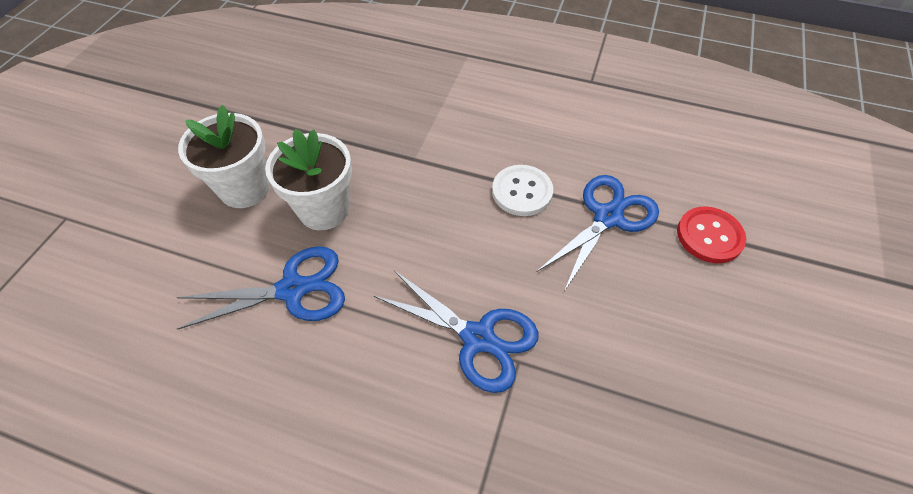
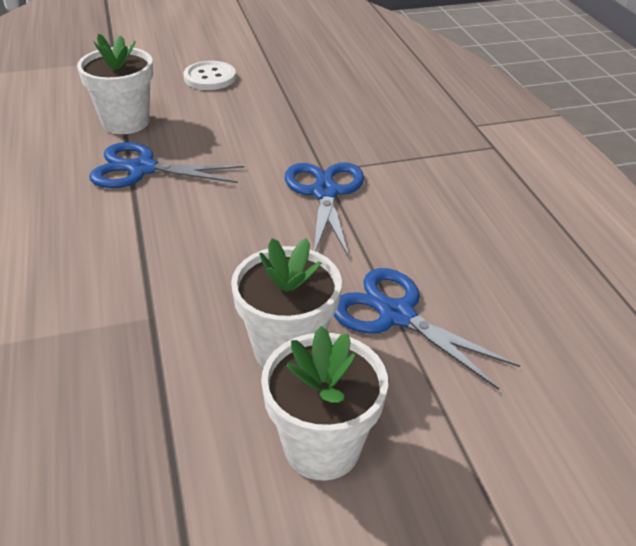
camera: 125 degrees left, 15 degrees down
(522, 192) = (146, 223): white button -> white button (210, 77)
(709, 236) = (125, 122): red button -> white flower pot

